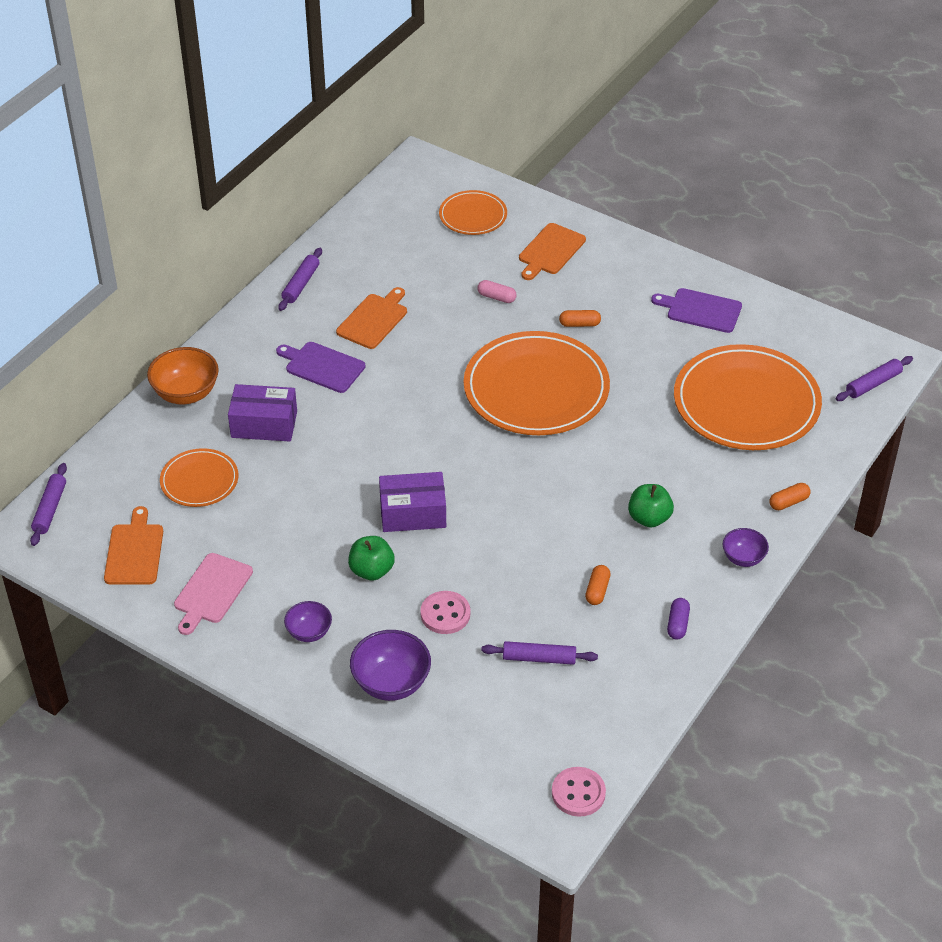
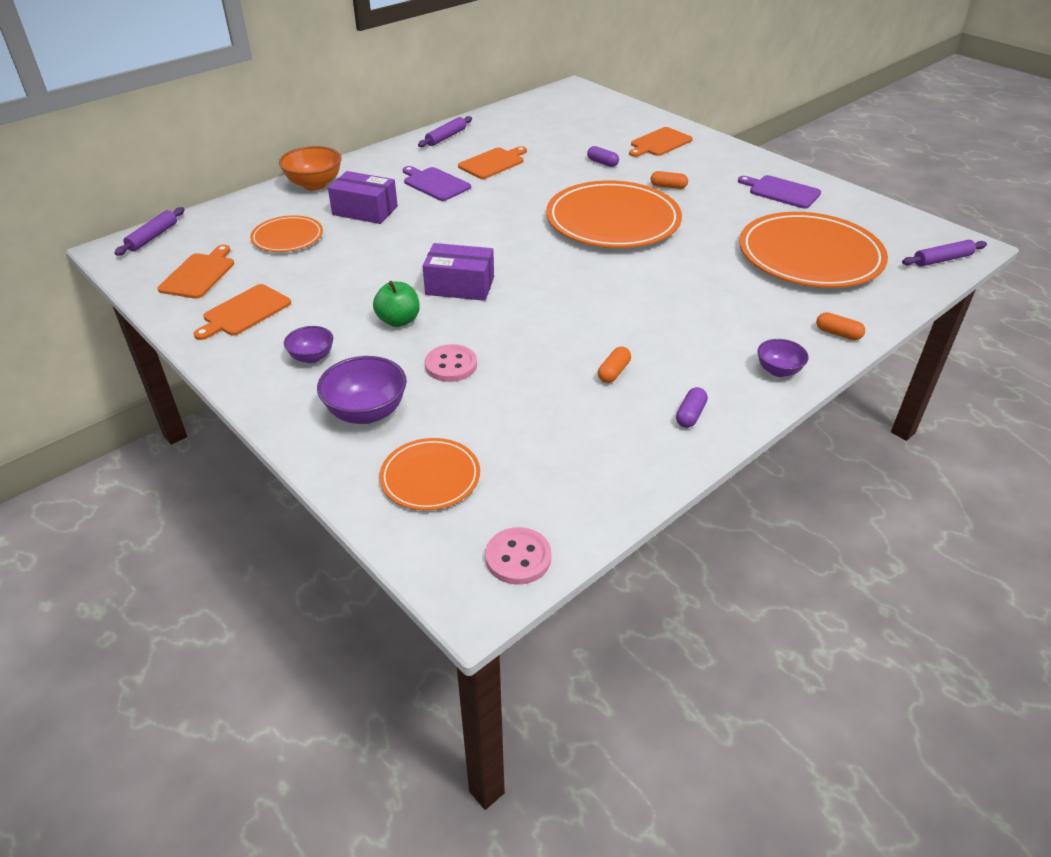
camera: 15 degrees right, 5 degrees down
(211, 591) = (244, 312): pink cutting board -> orange cutting board
(473, 215) = (603, 118): orange plate -> orange plate (430, 477)
(496, 297) = (602, 163): pink capsule -> purple capsule
(539, 658) = (529, 418): purple rolling pin -> none
(649, 518) = (687, 324): green apple -> none
(788, 502) = (838, 334): orange capsule -> orange capsule turned 45 degrees clockwise

